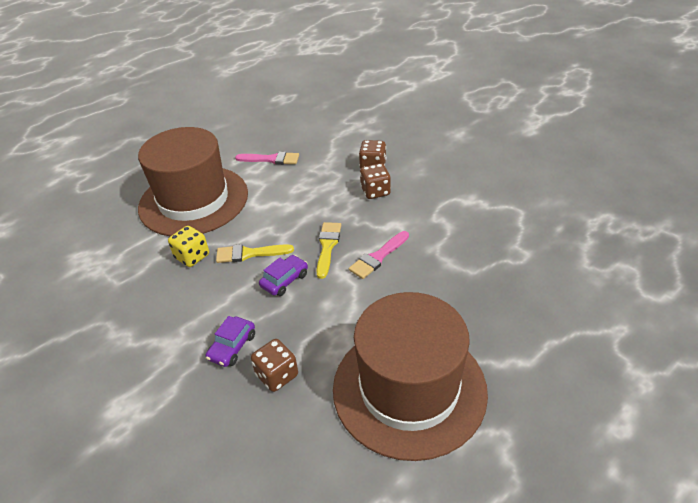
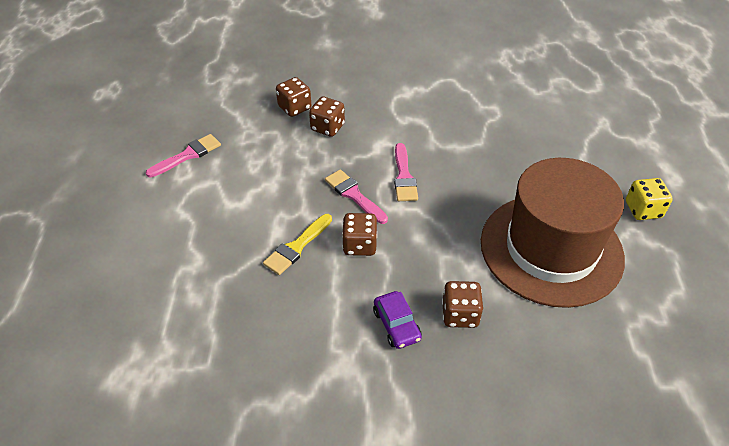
camera: 50 degrees left, 5 degrees up
(192, 256) = (246, 287): yellow dice -> yellow dice (643, 210)
(193, 200) = (164, 241): brown hat -> none
(284, 280) = (359, 245): purple car -> brown dice
(327, 246) = (354, 195): yellow brush -> pink brush

